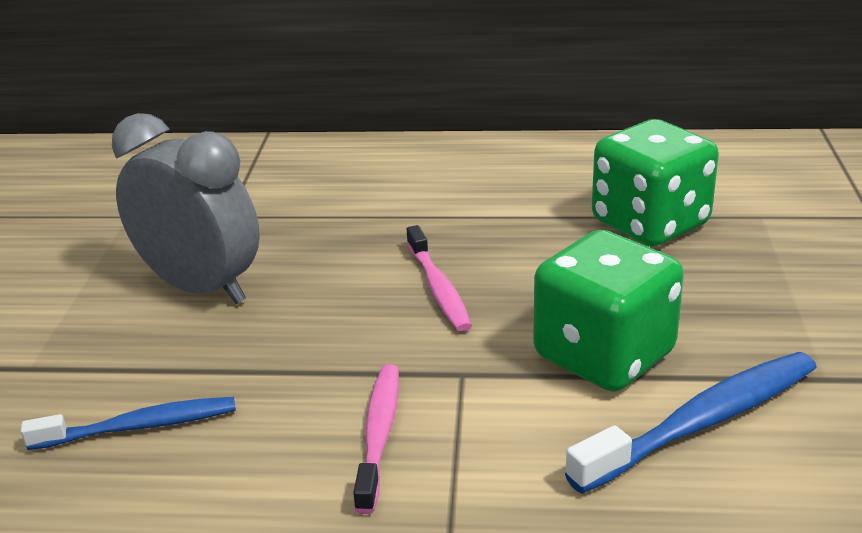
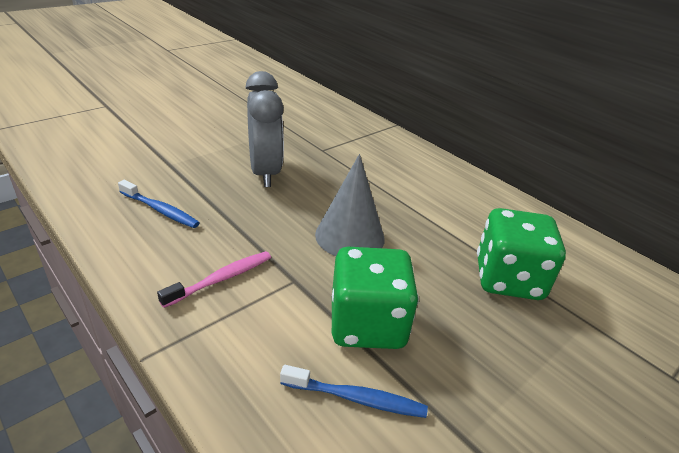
camera: 40 degrees right, 5 degrees up
(438, 288) = (350, 236): pink toothbrush -> grey cone
(703, 422) = (356, 398): blue toothbrush -> blue toothbrush, size x0.67

